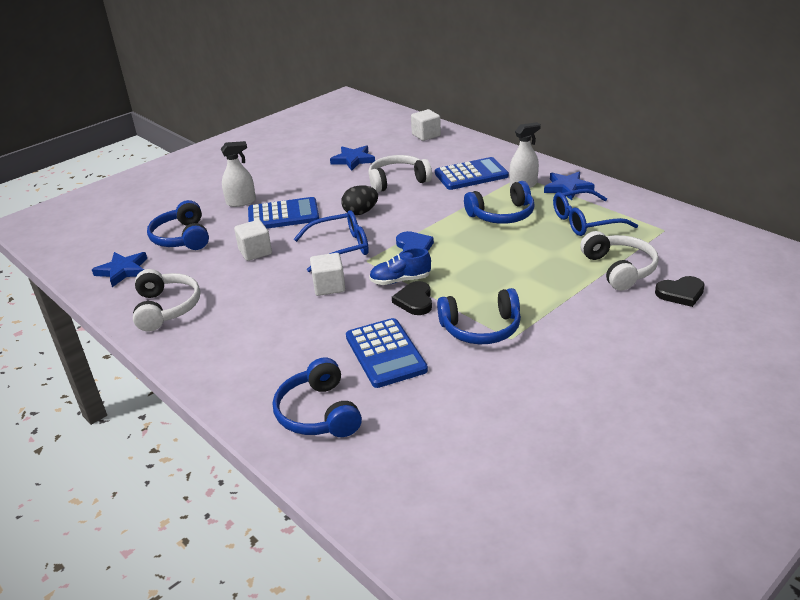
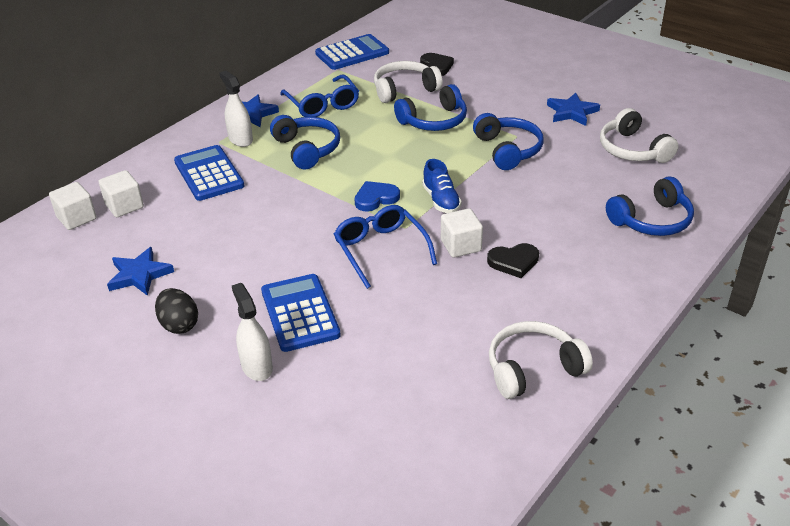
camera: 100 degrees left, 5 degrees up
(123, 271) = (458, 446): blue star -> blue star (572, 112)
(182, 238) = (363, 405): blue headphones -> blue headphones (434, 121)
(255, 252) = (395, 319): white cube -> white cube (124, 206)
(360, 212) = (296, 246): black egg -> black egg (179, 325)
(385, 353) = (560, 195): blue calculator -> blue calculator (352, 53)
(398, 181) = (215, 227): white headphones -> white headphones (633, 149)
(415, 301) = (475, 188): black heart -> black heart (513, 262)

